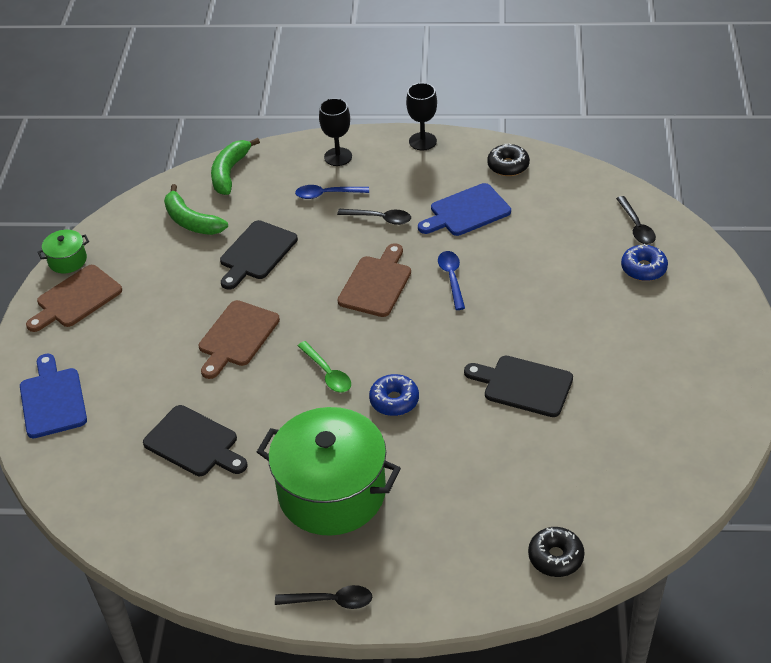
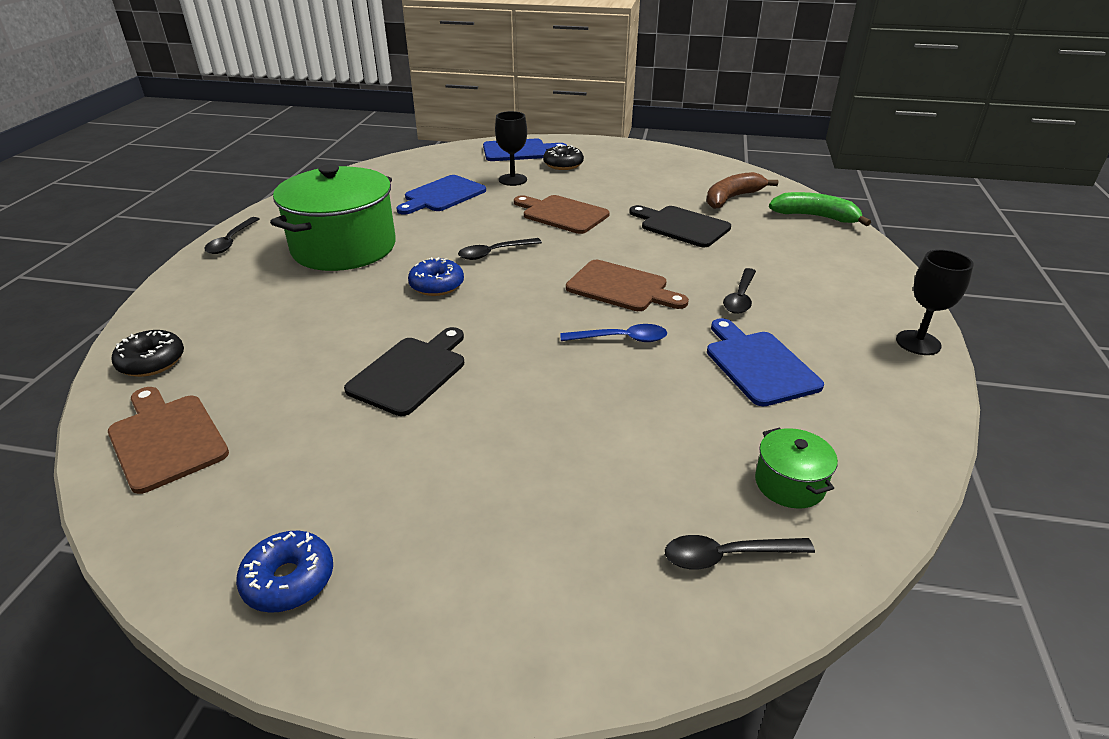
camera: 95 degrees right, 10 degrees down
(67, 260) = (679, 153): green pot -> green pot (789, 484)
(76, 299) = (630, 156): brown cutting board -> brown cutting board (166, 439)
(191, 221) = (732, 198): green banana -> brown banana
(194, 443) = (442, 195): black cutting board -> blue cutting board
(327, 194) = (784, 267): blue spoon -> none
(327, 373) = (494, 253): green spoon -> black spoon
(338, 157) = (861, 278): black goblet -> black goblet (512, 180)
(508, 166) = (880, 418): black donut -> black donut (563, 164)
(643, 268) = (609, 541): blue donut -> blue donut (289, 580)

